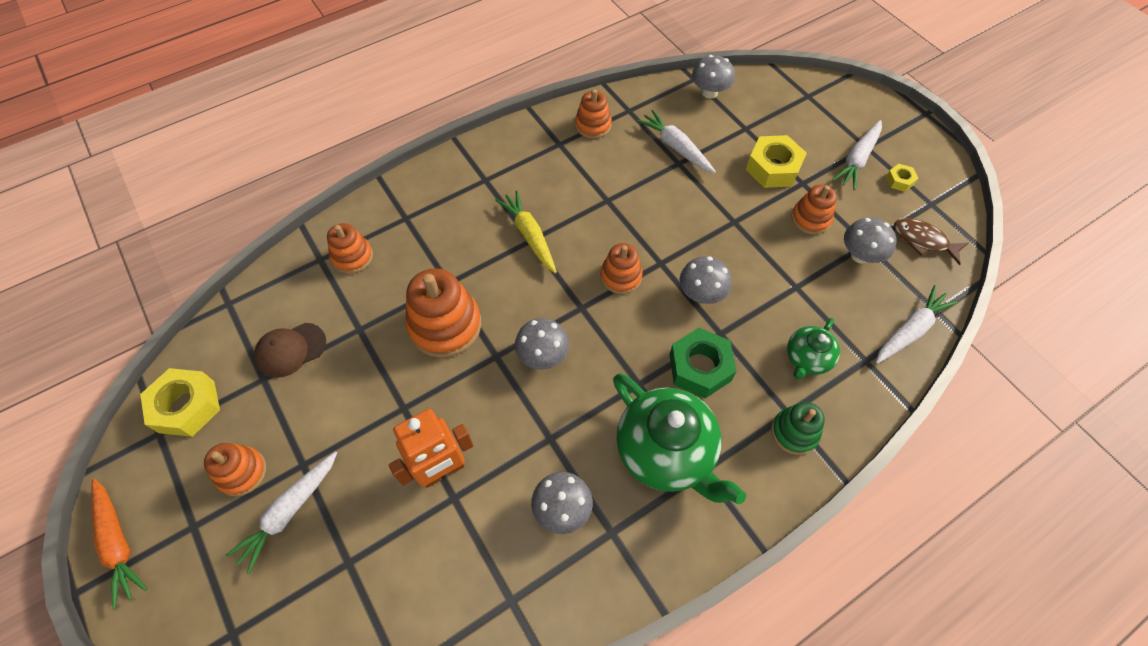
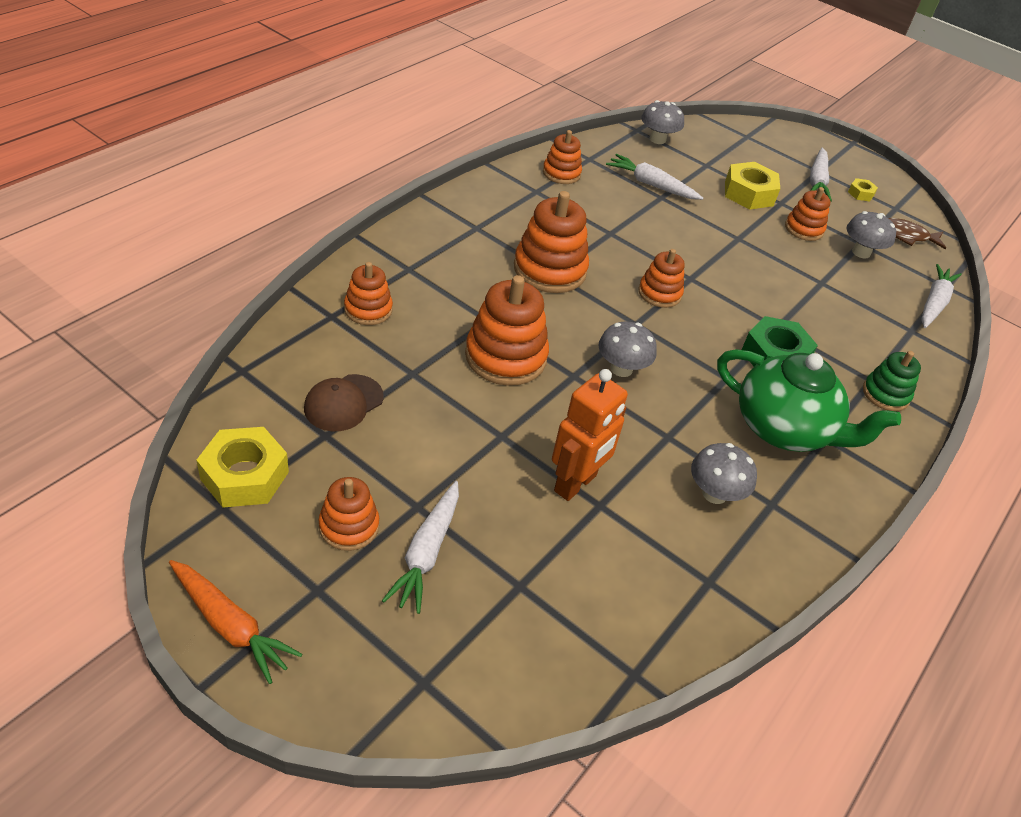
camera: 25 degrees left, 15 degrees down
(529, 235) = (550, 270): yellow carrot -> orange stacking toy
(701, 294) = (742, 298): grey mushroom -> none
(807, 359) = (863, 336): green teapot -> none

